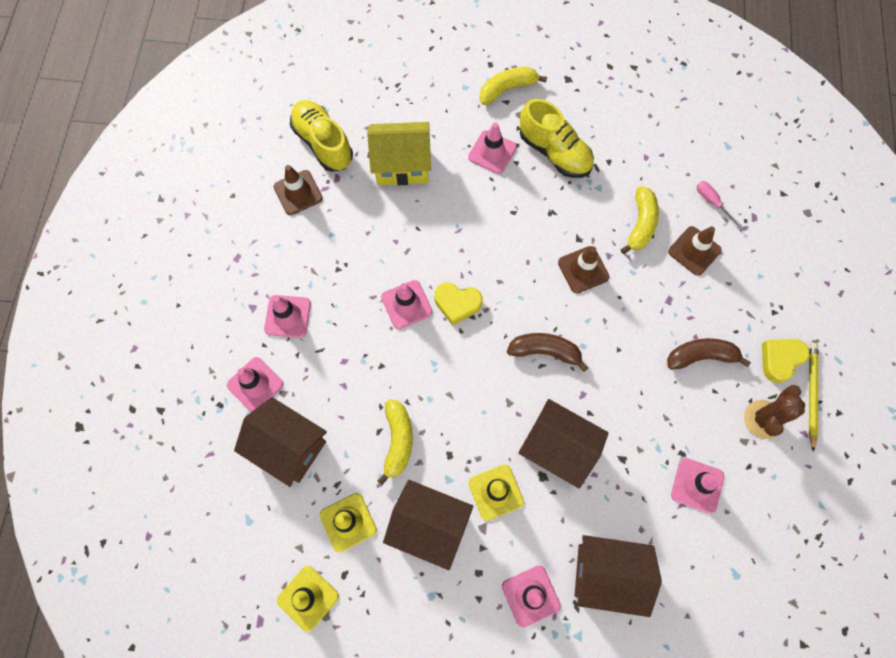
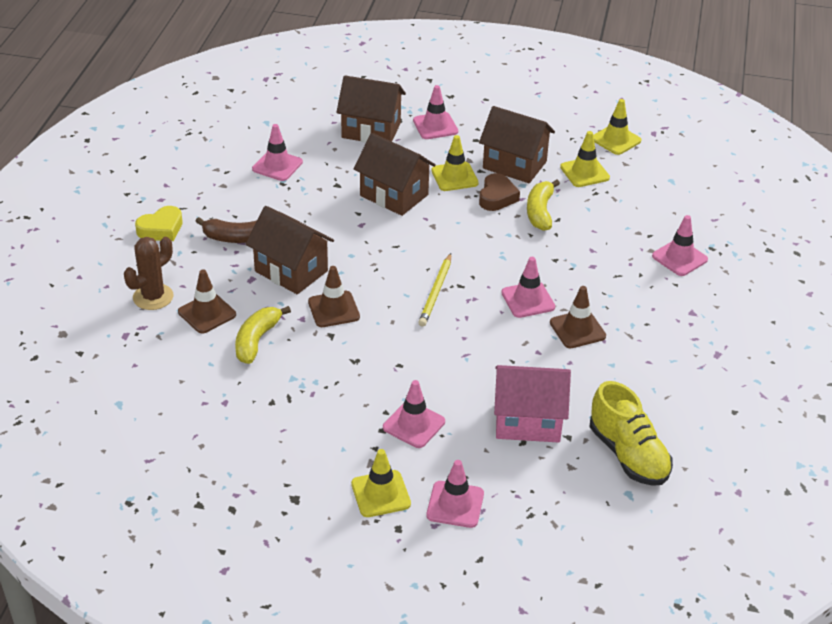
camera: 175 degrees left, 30 degrees down
(288, 316) = (653, 302): pink traffic cone -> pink traffic cone (455, 504)
(289, 447) = (641, 217): brown house -> brown house (291, 271)
(298, 192) = (655, 406): brown traffic cone -> brown traffic cone (577, 329)
(402, 165) = (528, 421): yellow house -> pink house
(445, 461) = (497, 197): none -> brown heart
(457, 304) = (474, 295): yellow heart -> none
(507, 89) = (380, 494): yellow banana -> yellow traffic cone
(545, 351) = (390, 254): brown banana -> none
(554, 152) = (336, 417): yellow shoe -> none
(712, 203) = (166, 352): pink screwdriver -> none
(763, 419) = (199, 195): brown cactus -> brown cactus (153, 297)
(811, 394) = (145, 206): yellow pencil -> yellow pencil (436, 292)

